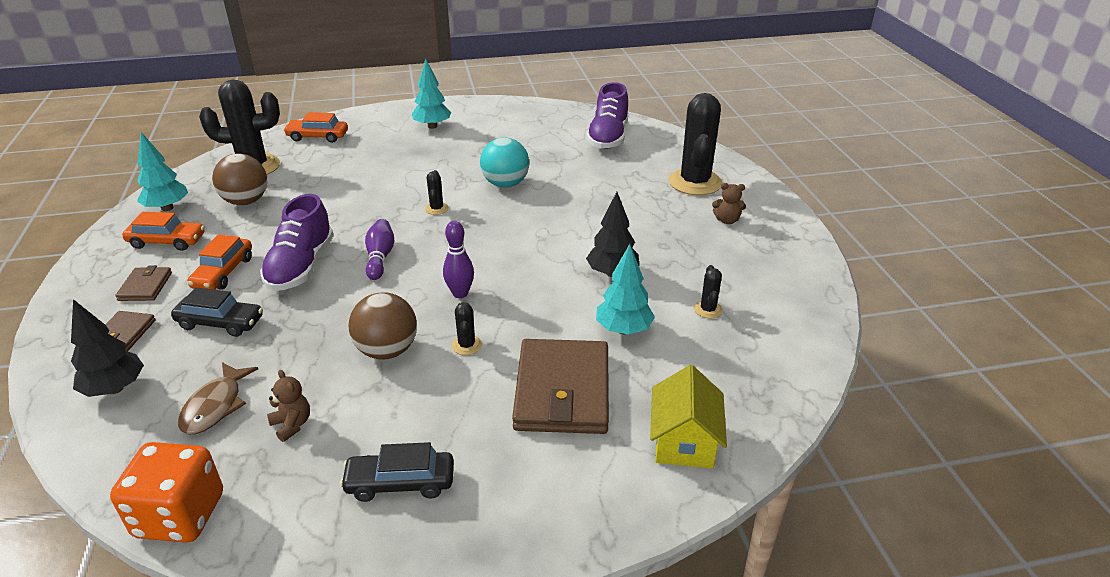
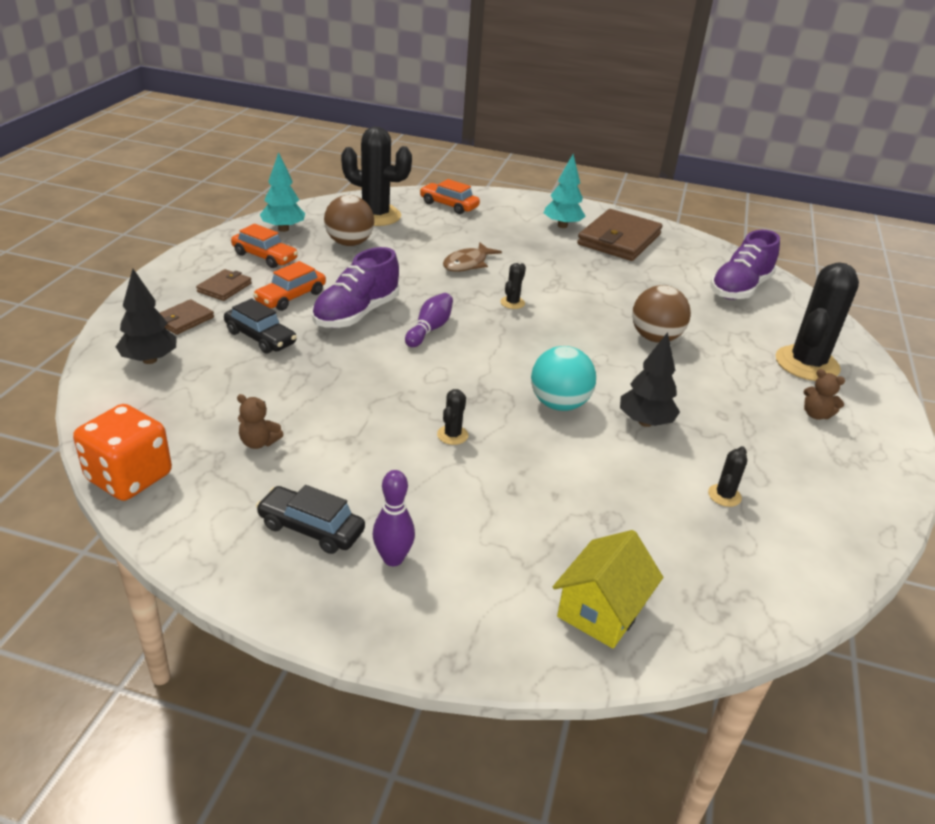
camera: 25 degrees right, 0 degrees up
(215, 406) = (211, 403): brown fish -> brown fish (467, 264)
(292, 425) = (259, 442): brown teddy bear -> brown teddy bear turned 120 degrees clockwise
(387, 351) = (379, 412): brown ball -> brown ball (655, 338)
(460, 293) = (479, 387): purple bowling pin -> purple bowling pin (393, 558)
(505, 184) = (596, 301): turquoise ball -> turquoise ball (559, 404)
(562, 391) = (513, 512): brown wallet -> brown wallet (619, 239)
(623, 330) = (617, 480): turquoise tree -> none

